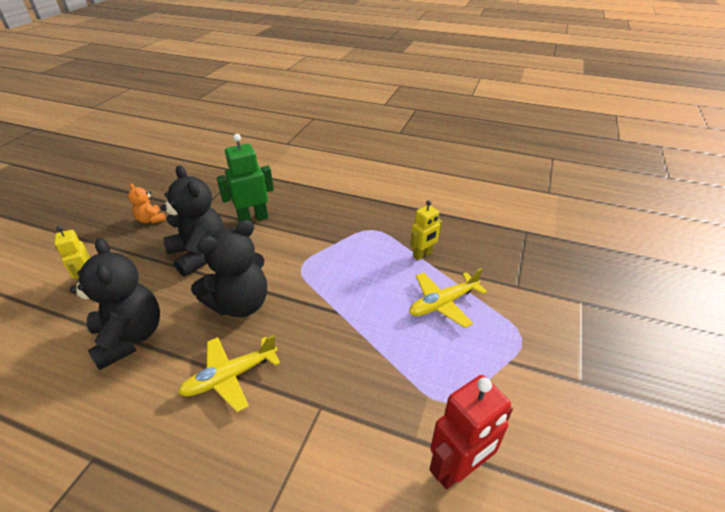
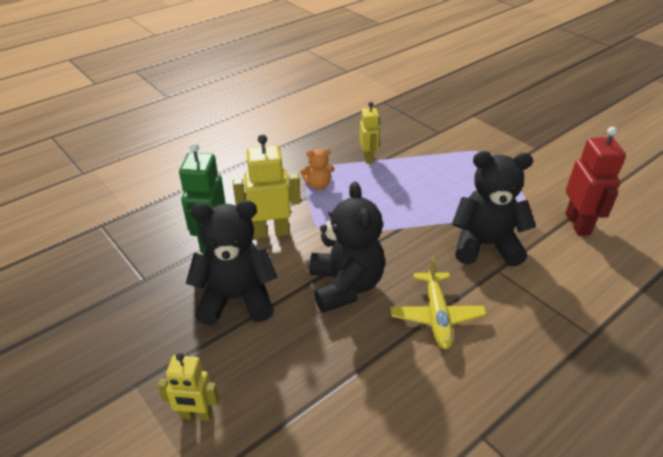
camera: 60 degrees left, 0 degrees up
(130, 337) = (333, 384): black teddy bear -> black teddy bear (485, 245)
(151, 219) = (117, 330): orange teddy bear -> orange teddy bear (318, 185)
(280, 241) = (271, 232): none -> yellow robot
(443, 303) = (432, 171): yellow plane -> none

